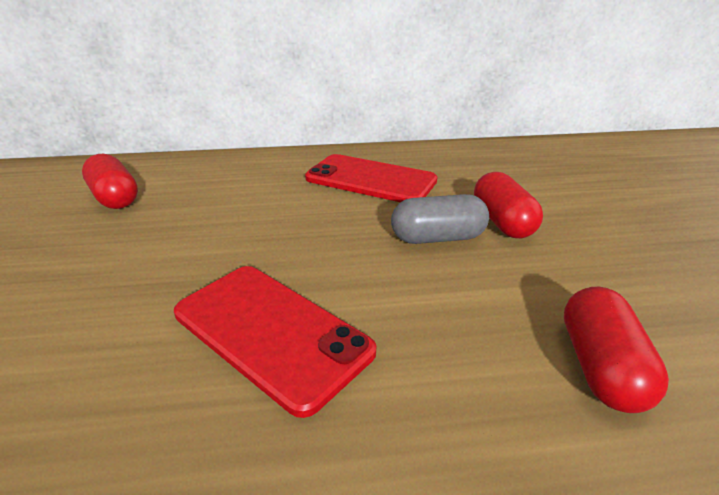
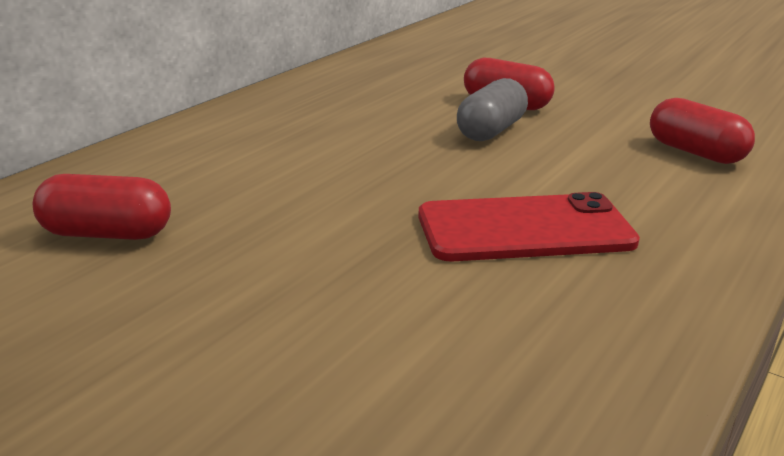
camera: 50 degrees left, 5 degrees down
(370, 179) = (342, 112): red phone -> none

